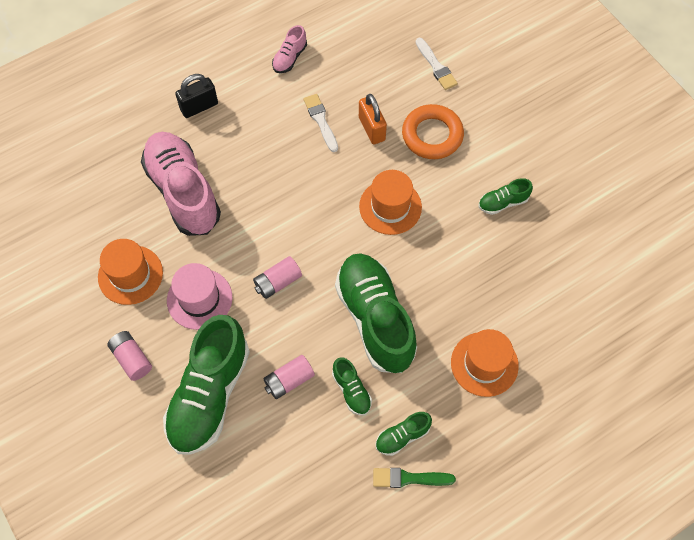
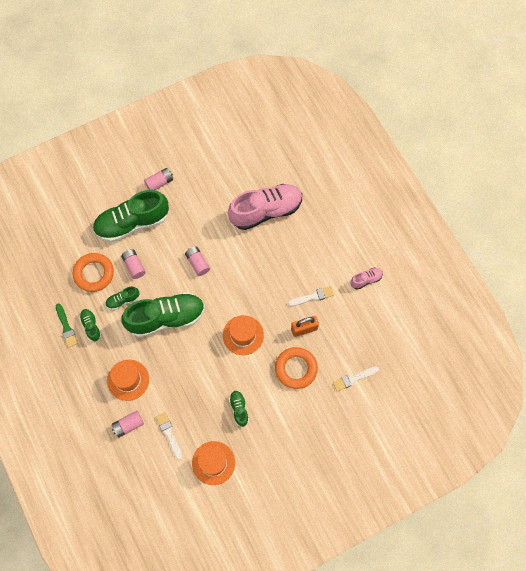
camera: 95 degrees right, 5 degrees up
(130, 275) = (212, 181): orange hat -> orange hat (213, 463)
(199, 107) = (329, 221): black padlock -> none
(199, 299) = (192, 219): pink hat -> none
(209, 394) = (132, 223): green shoe -> green shoe turned 45 degrees counterclockwise
(290, 58) = (366, 280): pink shoe -> pink shoe turned 120 degrees clockwise
(307, 446) = (94, 273): none -> orange ring
(409, 478) = (66, 327): green brush -> green brush turned 150 degrees clockwise
(555, 353) = (128, 425): none -> pink battery
(557, 293) = (169, 434): none -> white brush

